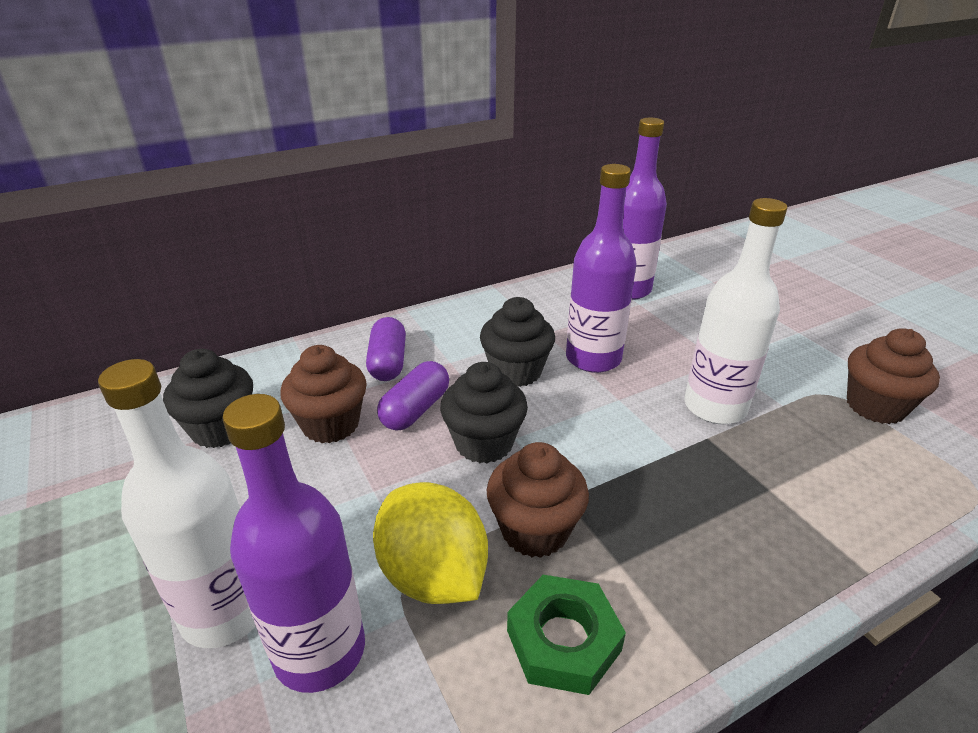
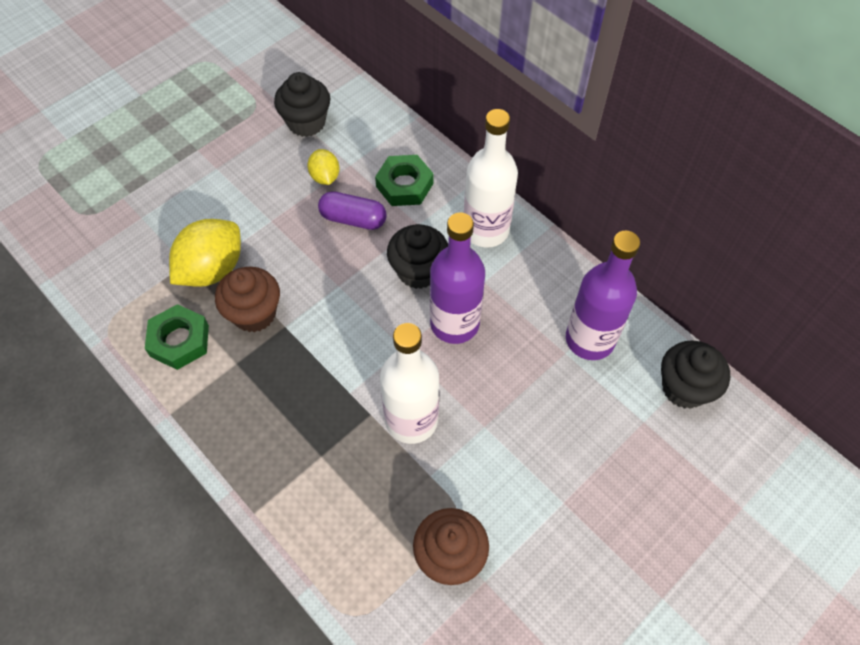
camera: 75 degrees right, 25 degrees up
(225, 611) = (176, 187): white bottle -> white bottle (486, 230)
(320, 651) = (159, 235): purple bottle -> none
(331, 424) = (325, 177): brown cupcake -> yellow lemon
(388, 362) = (404, 185): purple capsule -> green nut
(484, 443) = (328, 268): black cupcake -> black cupcake (684, 388)

